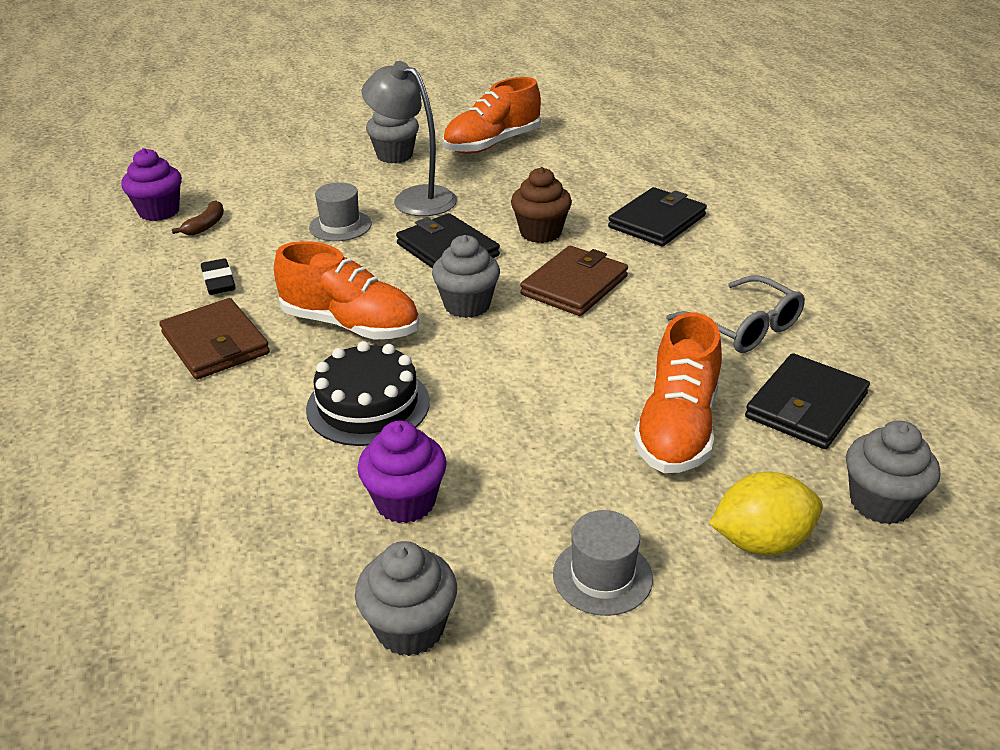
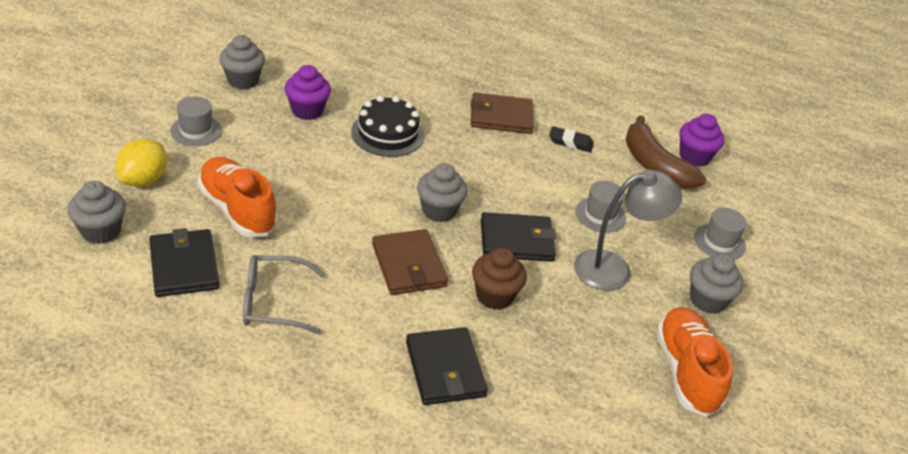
camera: 120 degrees right, 5 degrees up
(206, 225) = (654, 166): brown banana -> brown banana, size x2.17
(302, 168) = (719, 242): none -> grey hat
(351, 325) = (468, 162): orange shoe -> none

